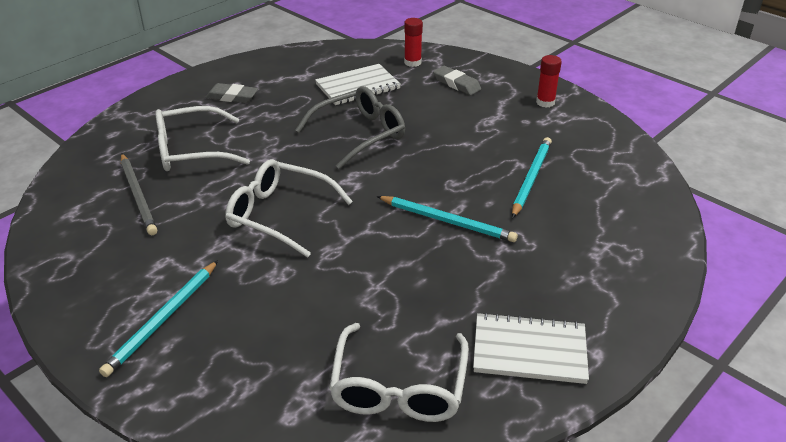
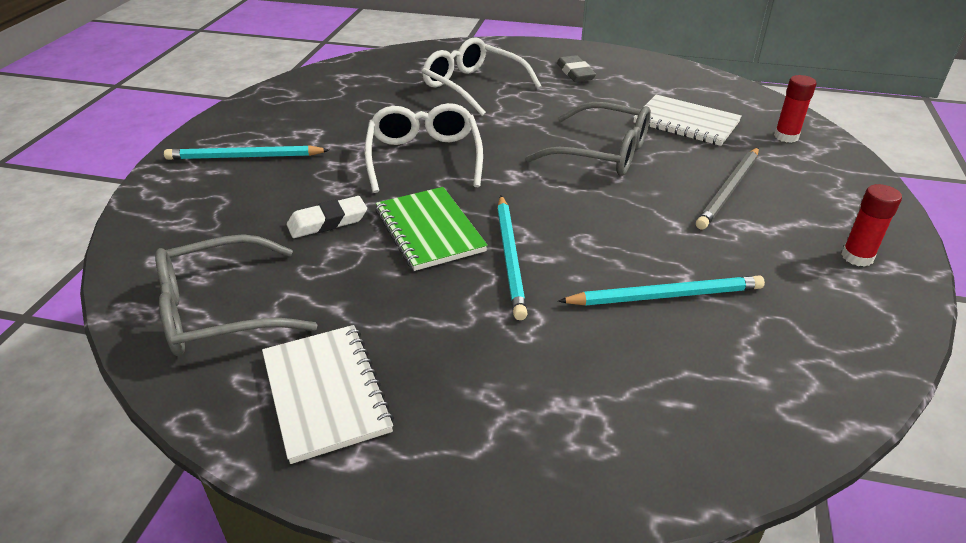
camera: 60 degrees right, 0 degrees up
(138, 195) = (389, 89): grey pencil -> grey pencil (729, 190)
(326, 295) = (328, 222): none -> white eraser
(384, 246) = (429, 230): none -> green notebook
(399, 386) = (220, 311): white glasses -> grey glasses
(456, 84) = (789, 178): grey eraser -> none

